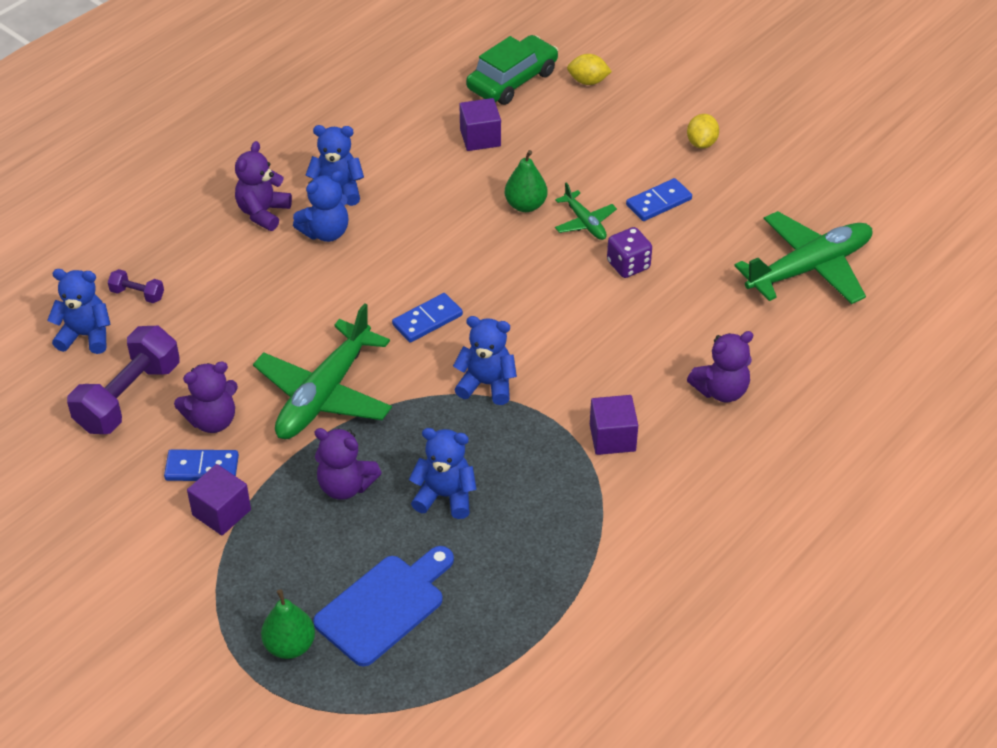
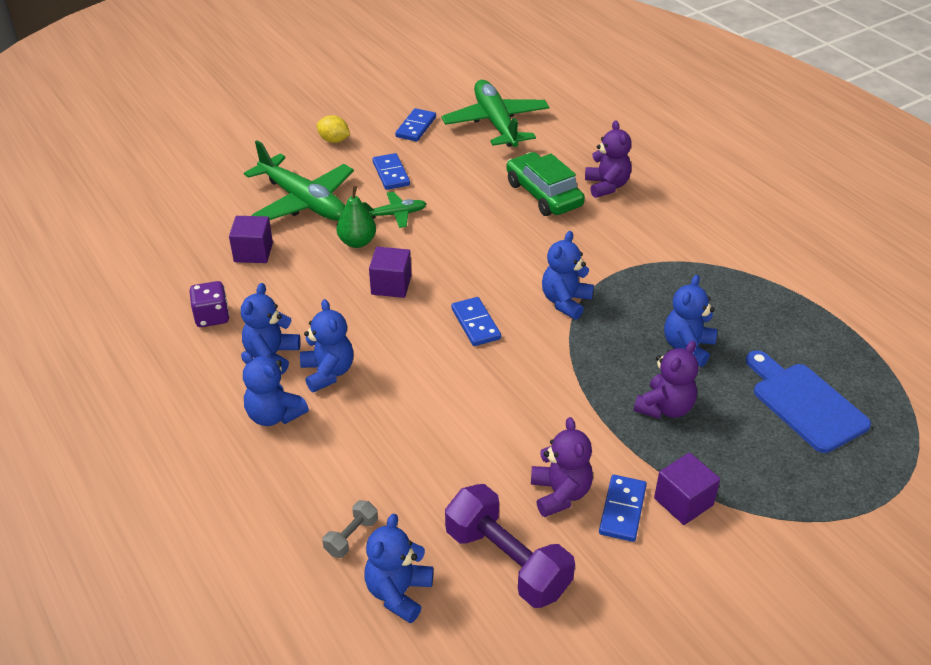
camera: 75 degrees left, 5 degrees down
(137, 294) = (351, 537): purple dumbbell -> grey dumbbell
(263, 213) = (274, 415): purple teddy bear -> blue teddy bear
(290, 646) = (847, 472): green pear -> none
(324, 394) = (547, 405): green plane -> green plane (303, 201)
(512, 80) = (188, 220): green car -> green car (543, 194)
(588, 81) = (220, 180): yellow lemon -> none
(612, 438) = (642, 246): purple cube -> purple cube (391, 285)
(628, 265) = (456, 202): purple dice -> purple dice (212, 317)
(763, 201) = (416, 127): none -> blue domino

